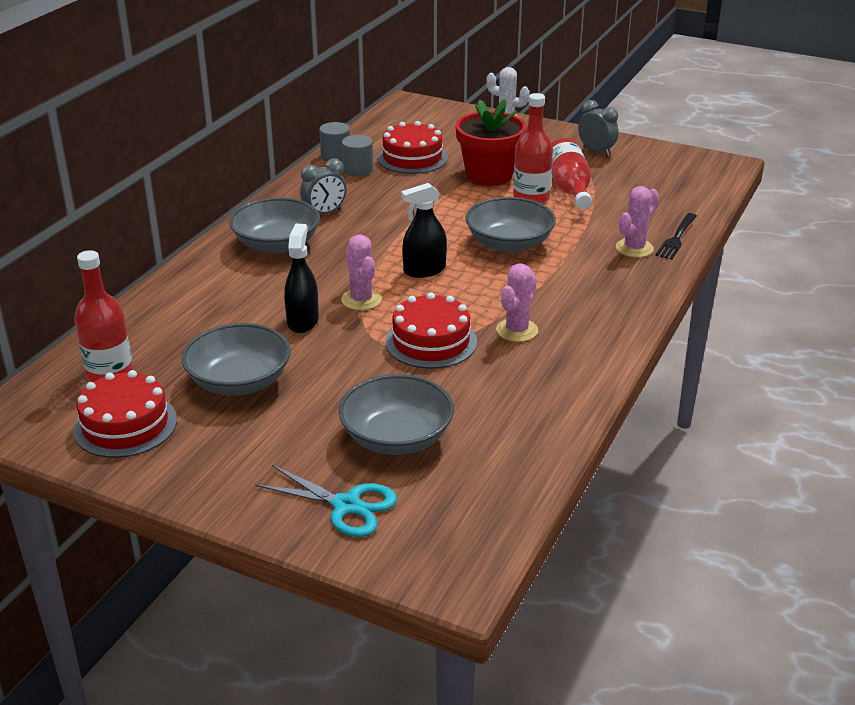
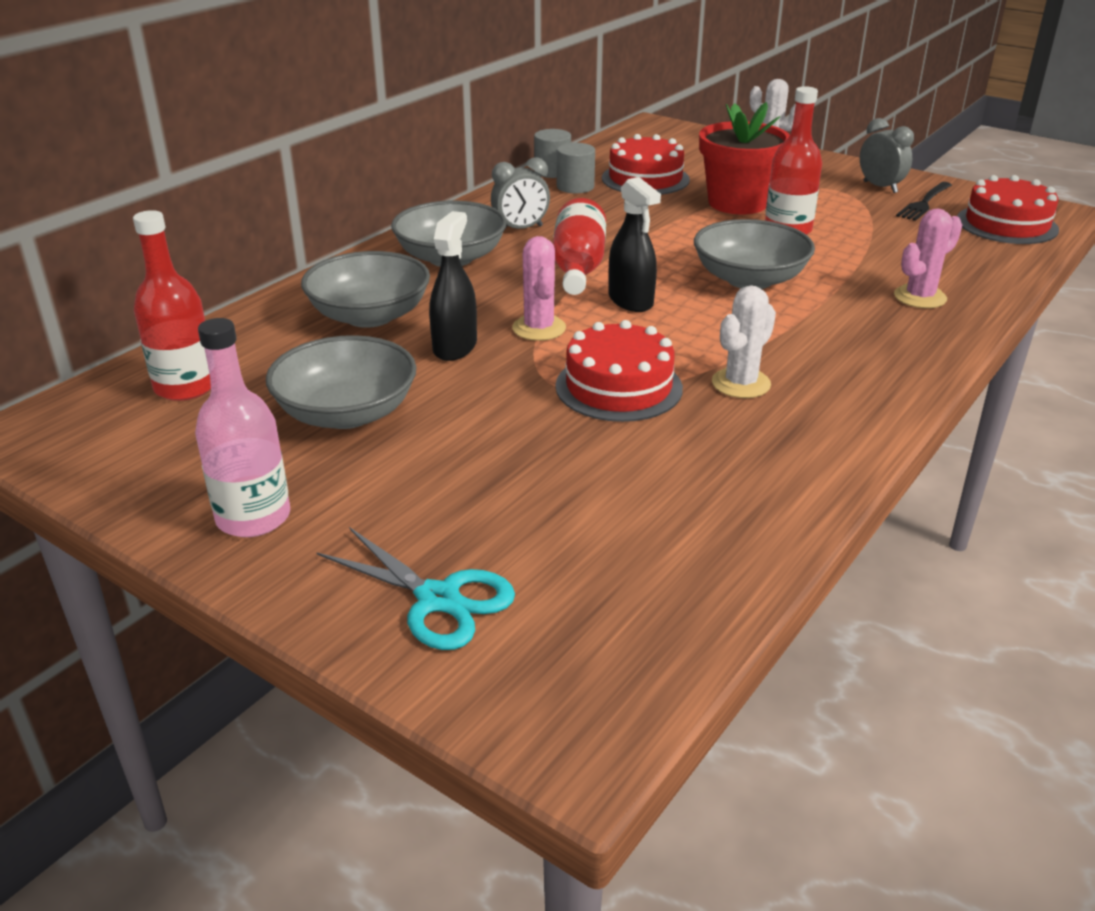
camera: 10 degrees right, 0 degrees up
(125, 425) = (177, 453): red cake -> red cake (1007, 224)
(200, 465) = (253, 517): none -> pink bottle
(396, 438) = (538, 509): grey bowl -> grey bowl (369, 315)
(424, 270) = (630, 301): black spray bottle -> black spray bottle turned 105 degrees counterclockwise
(517, 330) = (741, 383): pink cactus -> white cactus
(569, 188) = (839, 224): red bottle -> red bottle (578, 268)
(676, 238) = (980, 289): black fork -> black fork (924, 203)

